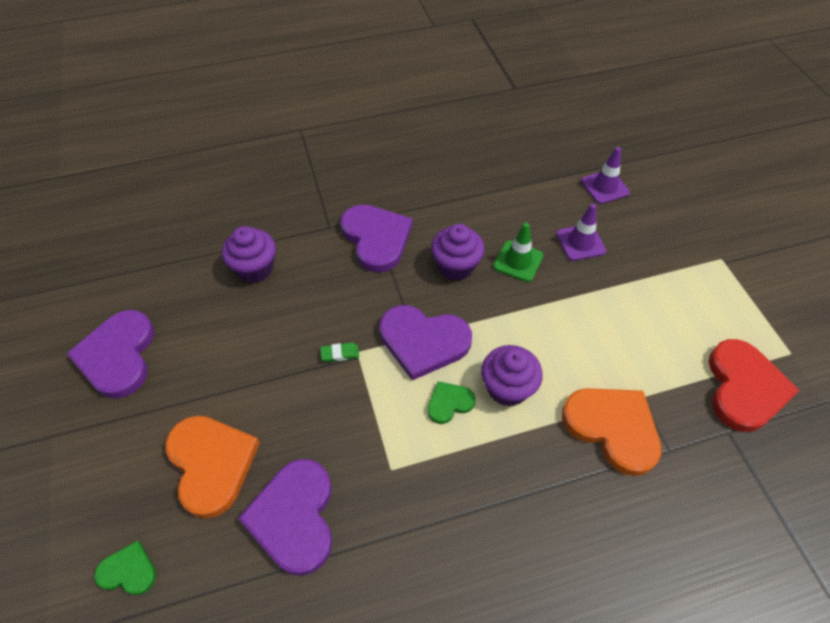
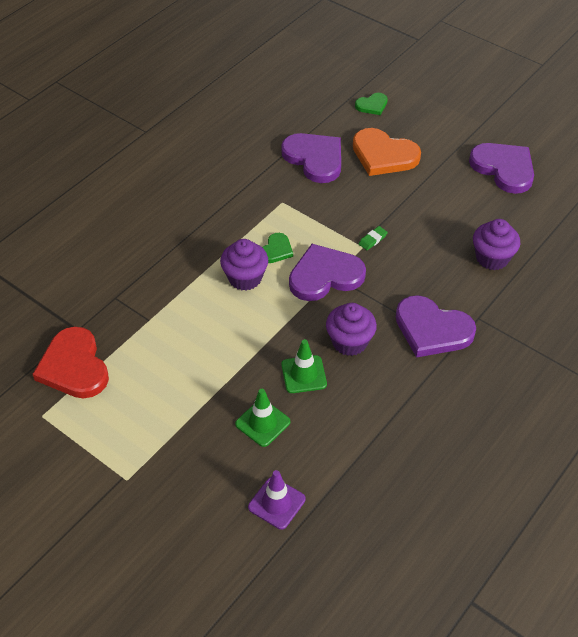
camera: 145 degrees right, 5 degrees down
(580, 242) = (262, 423): purple traffic cone -> green traffic cone
(612, 428) = (159, 291): orange heart -> none

